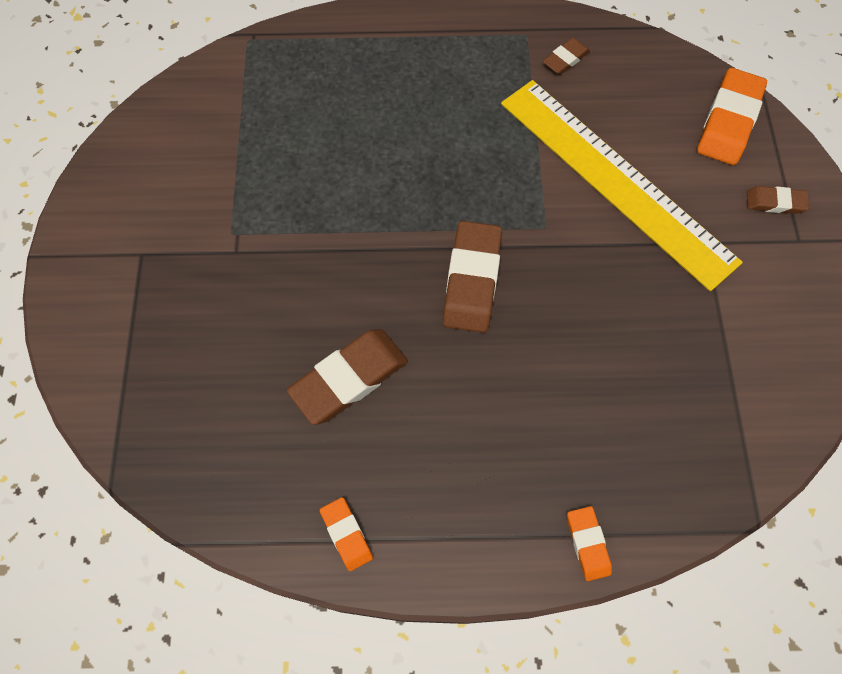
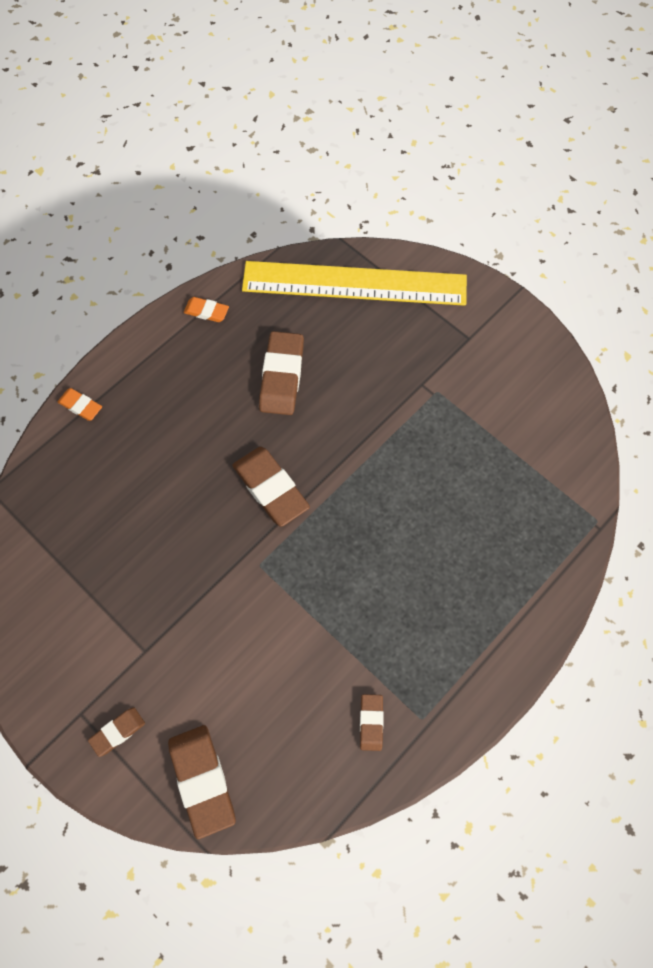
camera: 135 degrees right, 0 degrees up
(615, 180) = (244, 644): yellow ruler -> yellow ruler (354, 283)
(728, 121) = (202, 780): orange eraser -> brown eraser

